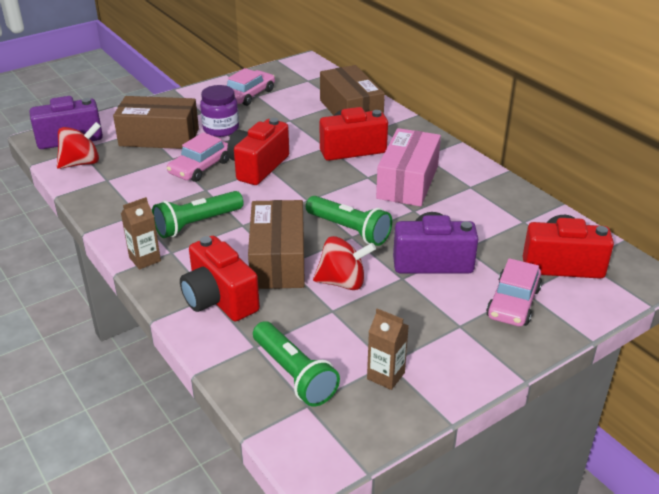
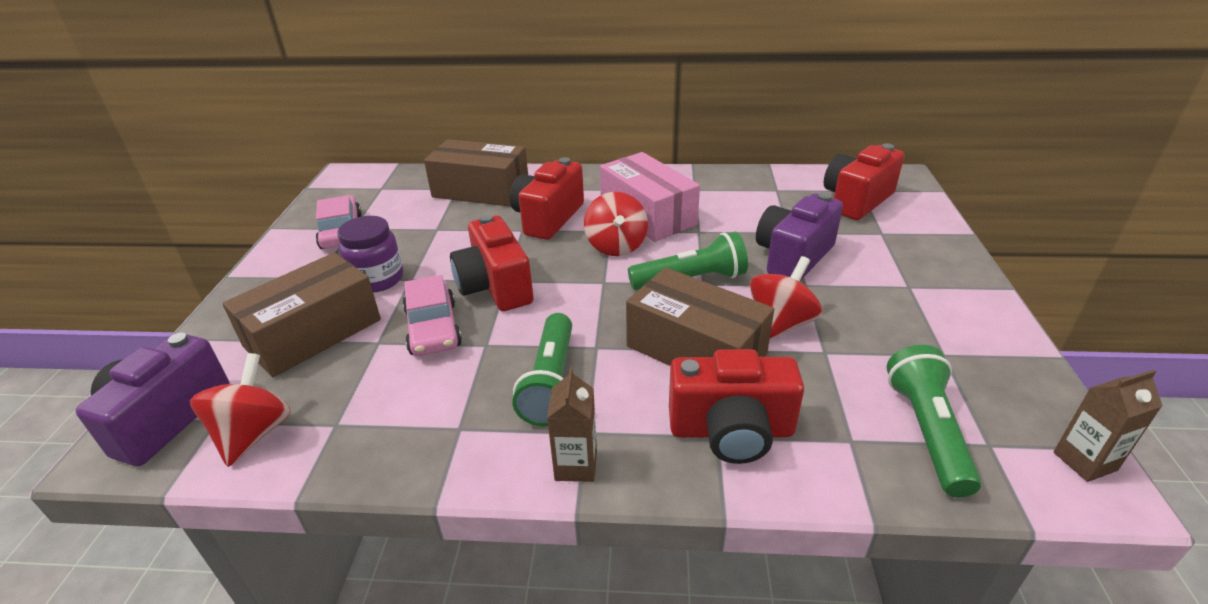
camera: 50 degrees left, 0 degrees up
(294, 375) = (927, 431): green flashlight -> green flashlight turned 90 degrees counterclockwise
(352, 187) = (616, 246): none -> red spinning top
(385, 376) = (965, 365): brown carton -> brown carton (1084, 461)
(513, 303) = (894, 245): pink car -> none

